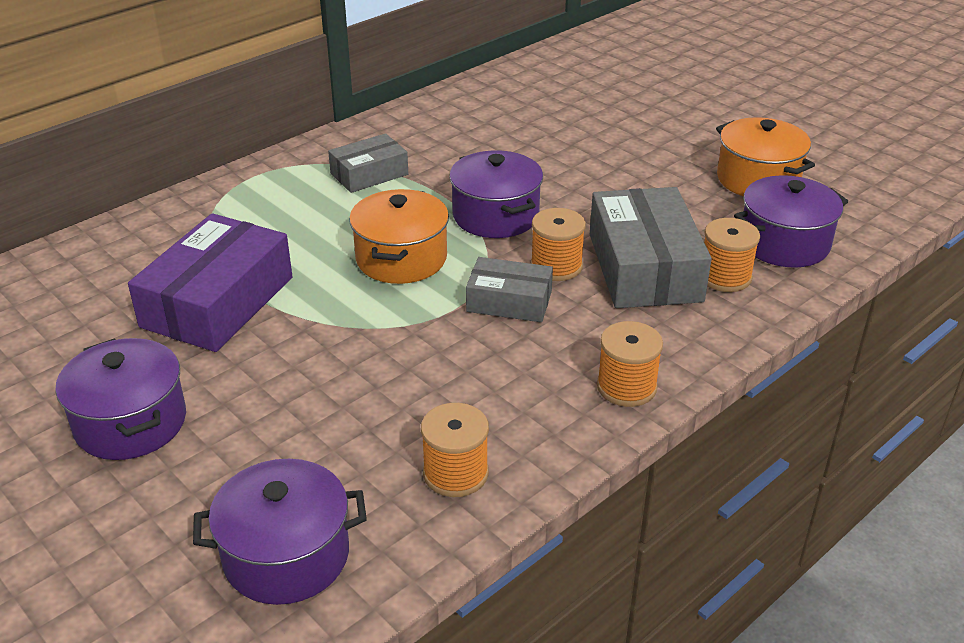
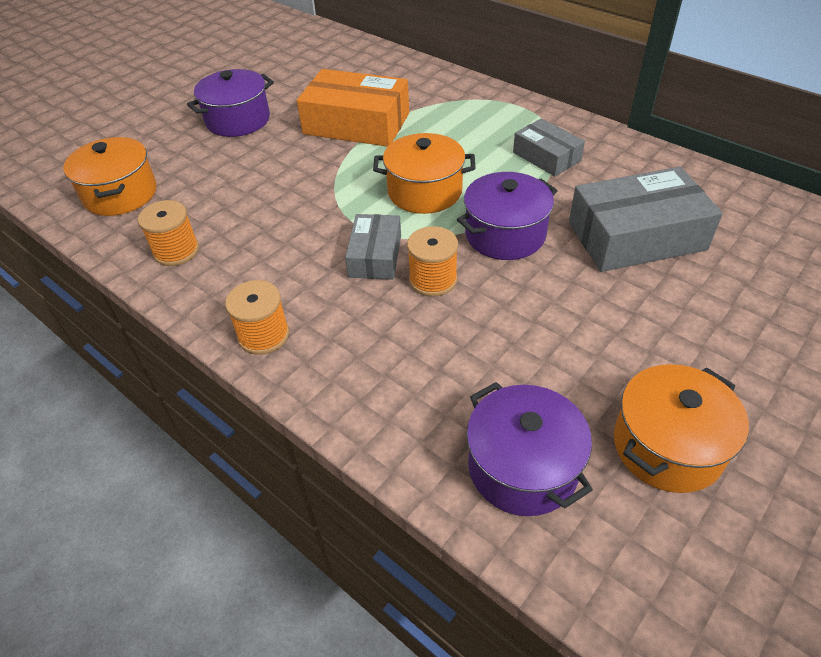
camera: 85 degrees right, 10 degrees up
(217, 302) = (356, 123): purple box -> orange box
(286, 555) = (120, 194): purple pot -> orange pot
(644, 267) = (445, 341): grey box -> grey box (636, 236)
(724, 277) = (440, 407): orange spool -> none

